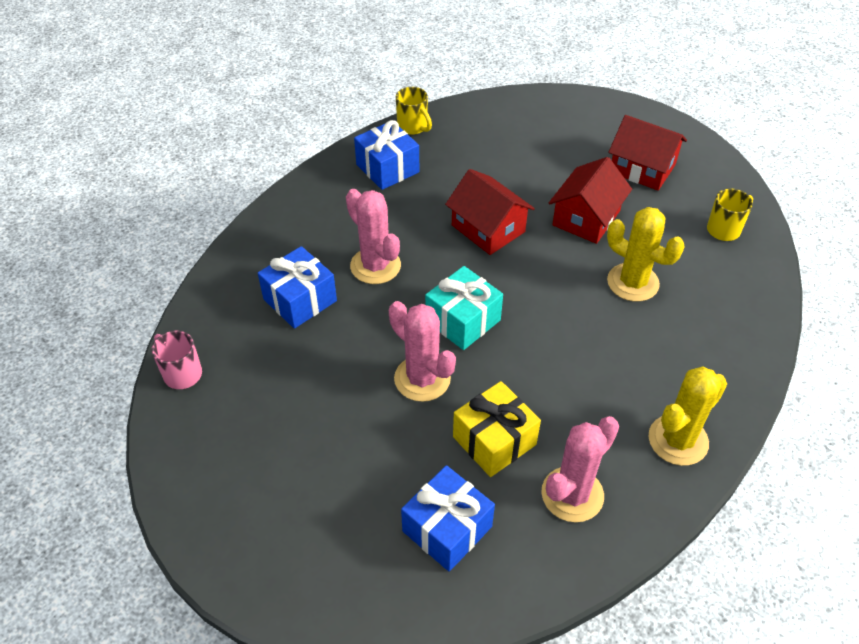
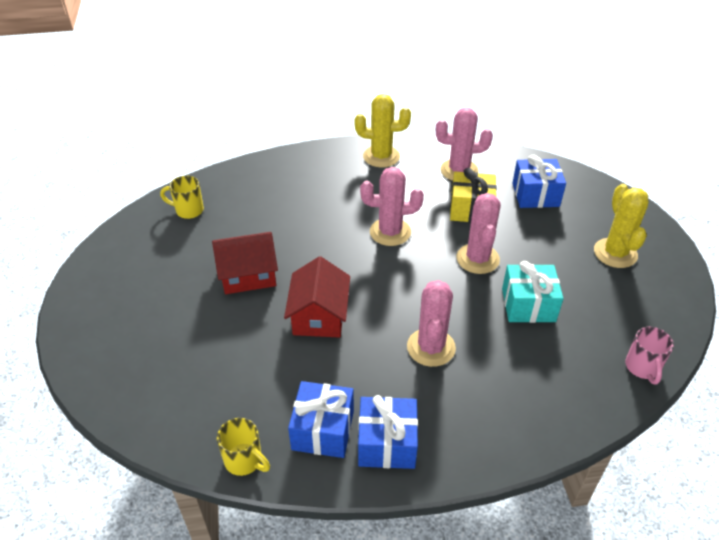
camera: 135 degrees left, 5 degrees down
(300, 300) = (512, 362): blue gift -> blue gift (387, 443)
(413, 127) = (244, 460): yellow mug -> yellow mug turned 120 degrees clockwise
(463, 320) = (415, 271): turquoise gift -> turquoise gift (528, 305)
(535, 344) = (390, 232): none -> pink cactus
(633, 282) = (287, 222): yellow cactus -> yellow cactus (615, 253)
(642, 168) = (155, 278): red house -> none

